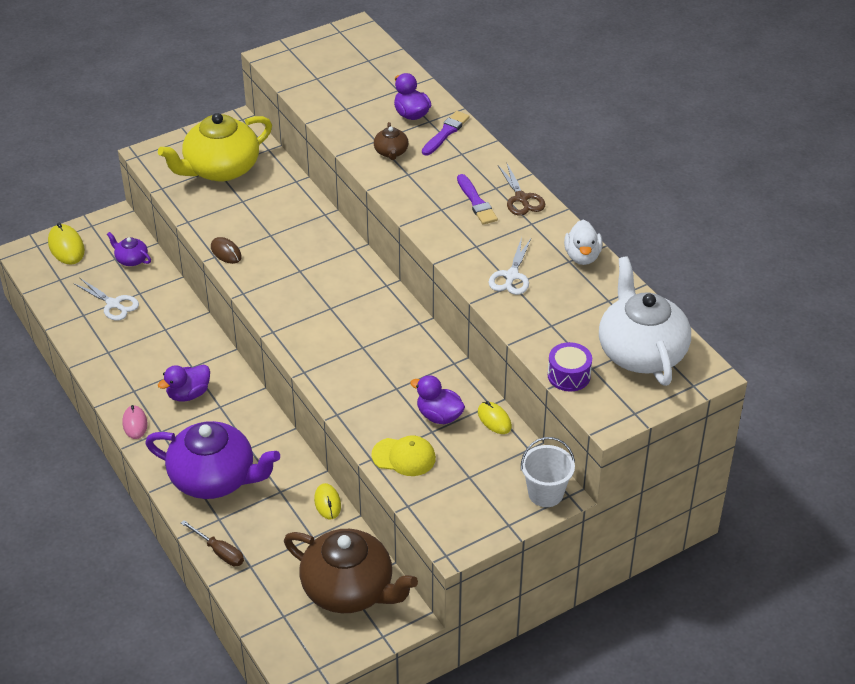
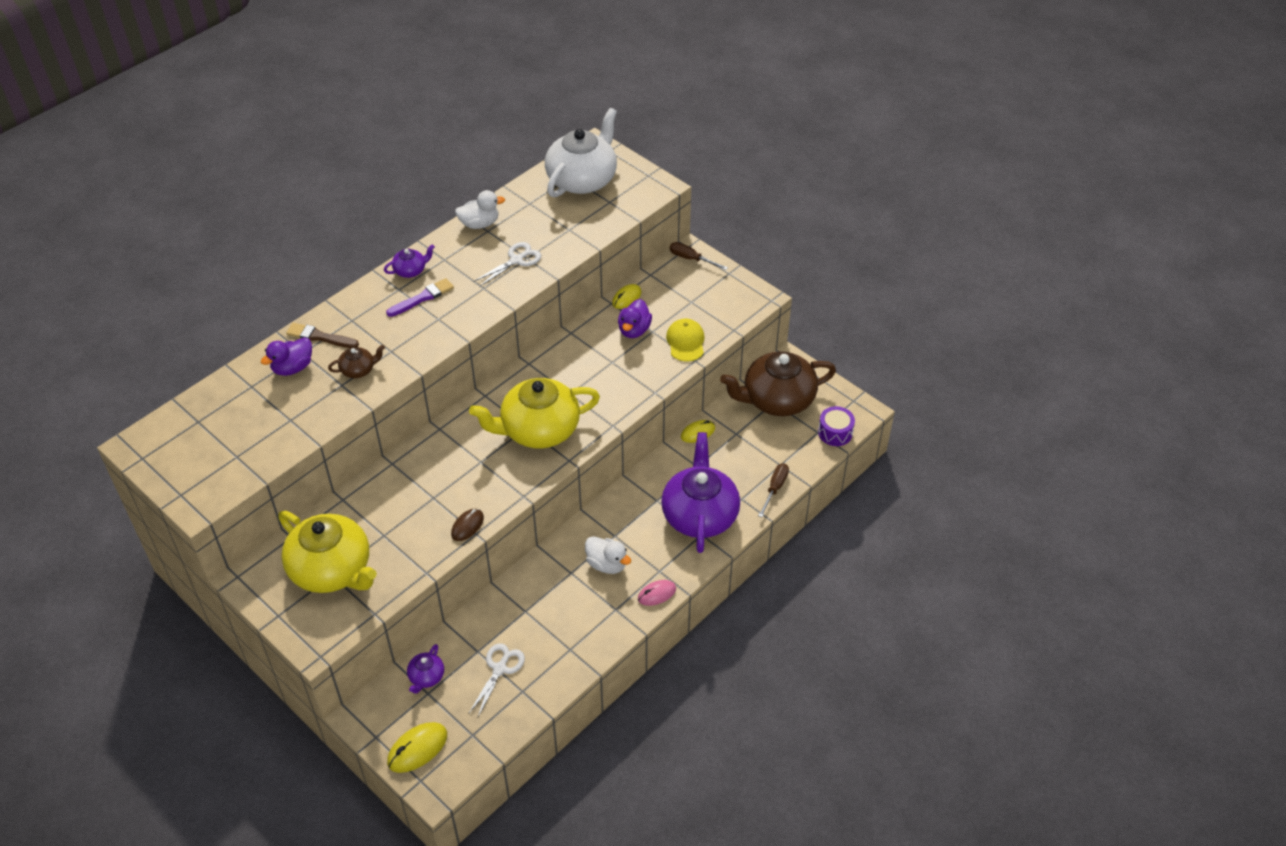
camera: 105 degrees left, 5 degrees up
(188, 394) = (607, 564): purple duck -> white duck
(323, 316) = (538, 429): none -> yellow teapot
(349, 589) = (777, 399): brown teapot -> brown teapot turned 120 degrees counterclockwise
(446, 133) = (320, 337): purple brush -> brown brush
(511, 276) = (516, 260): white scissors -> white scissors turned 45 degrees counterclockwise
(521, 198) = (410, 270): brown scissors -> purple teapot
(545, 493) = (691, 259): white bucket -> brown screwdriver
(569, 375) = (622, 212): purple drum -> purple drum (835, 432)
(641, 352) = (582, 179): white teapot -> white teapot turned 150 degrees clockwise

